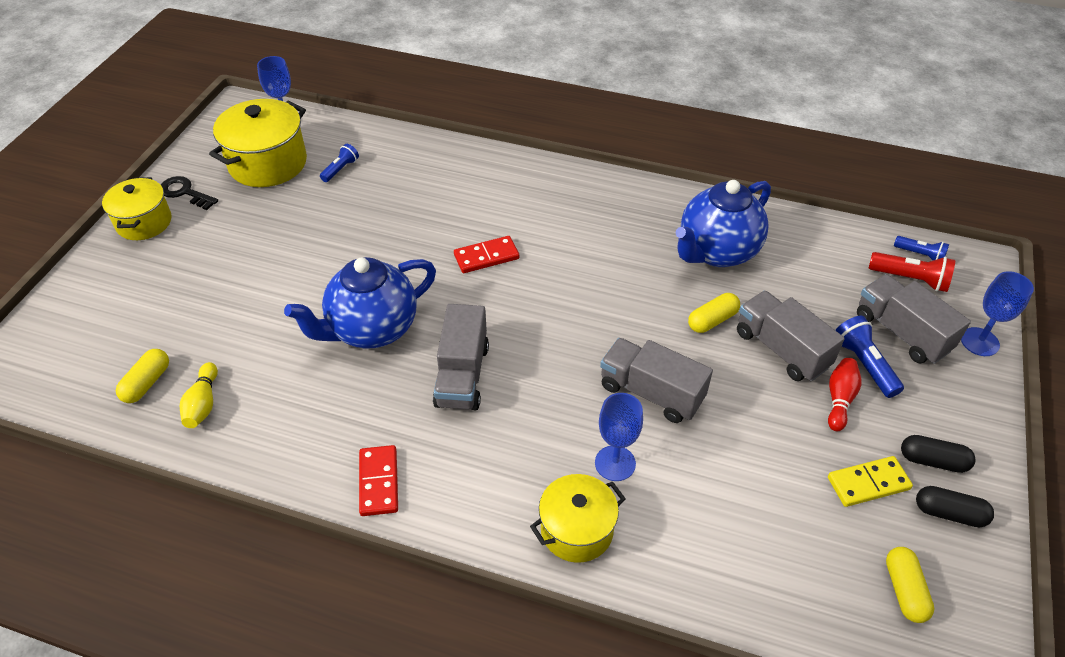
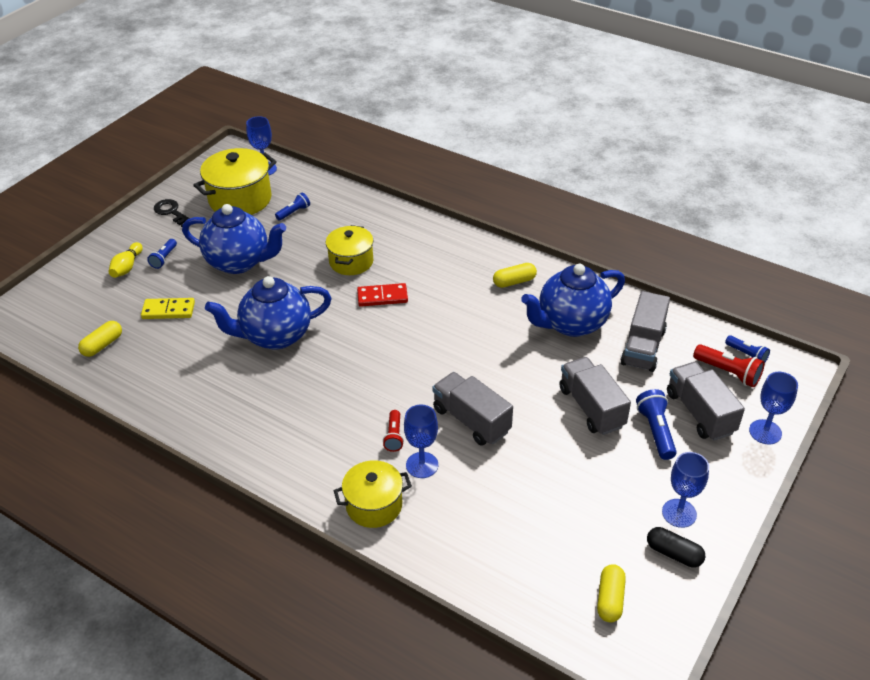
camera: 15 degrees right, 5 degrees down
(144, 222) = (135, 230): yellow pot -> yellow pot (351, 262)
(194, 253) = (164, 258): none -> blue flashlight
(203, 404) = (137, 366): yellow bowling pin -> yellow bowling pin (127, 267)
(293, 242) = (239, 262): none -> blue teapot
(378, 482) = (242, 444): red domino -> none
(462, 375) = (330, 381): grey truck -> grey truck (643, 347)
(567, 432) = (394, 436): none -> red flashlight
(712, 320) = (544, 375): yellow capsule -> yellow capsule (514, 282)
(839, 399) = (622, 453): red bowling pin -> none
(868, 483) = (617, 519): yellow domino -> yellow domino (168, 310)
(933, 461) = (679, 513): black capsule -> blue goblet

